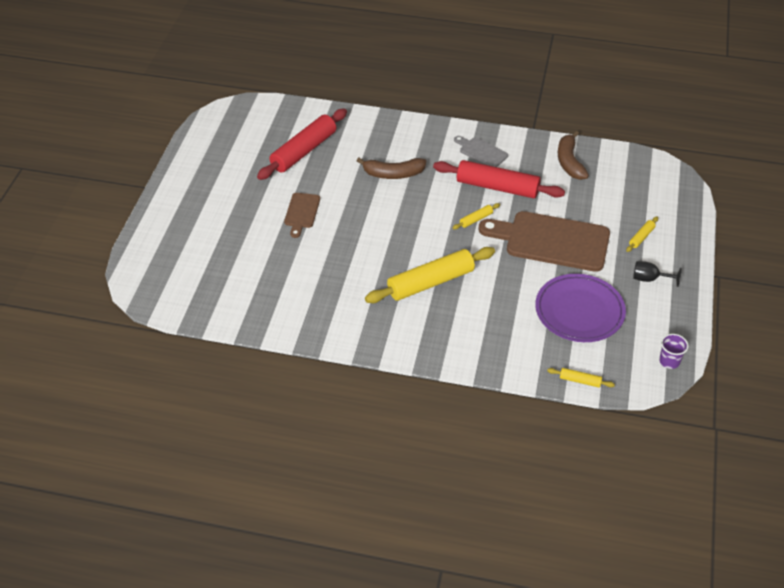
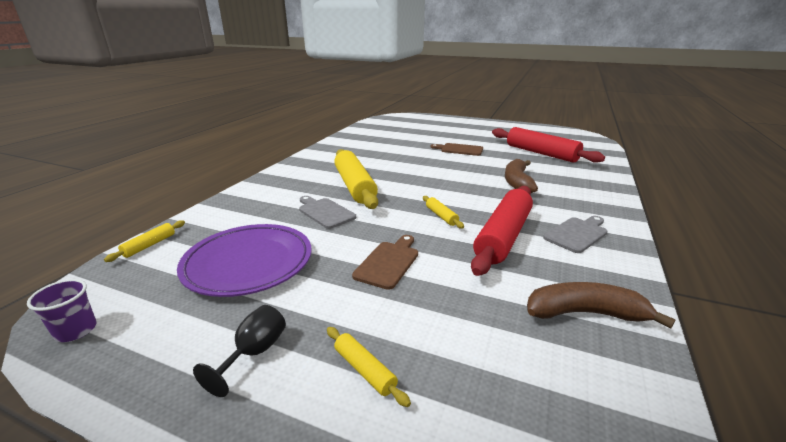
camera: 100 degrees right, 20 degrees down
(491, 290) = (325, 212): none -> grey cutting board
(551, 241) = (388, 262): brown cutting board -> brown cutting board, size x0.49

